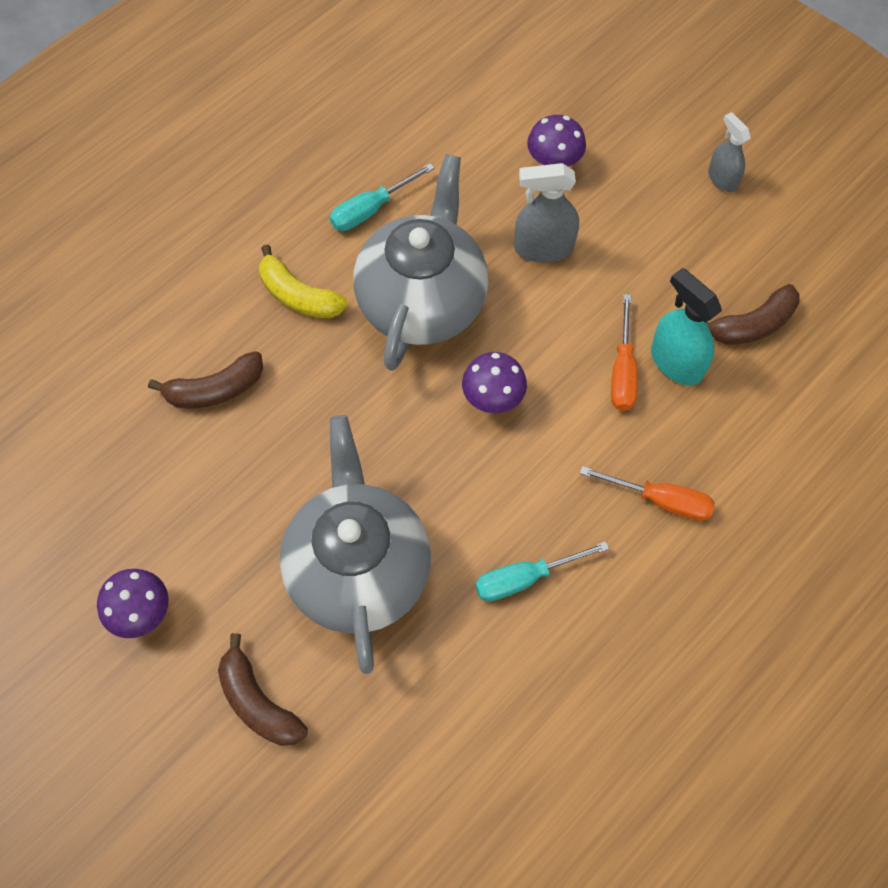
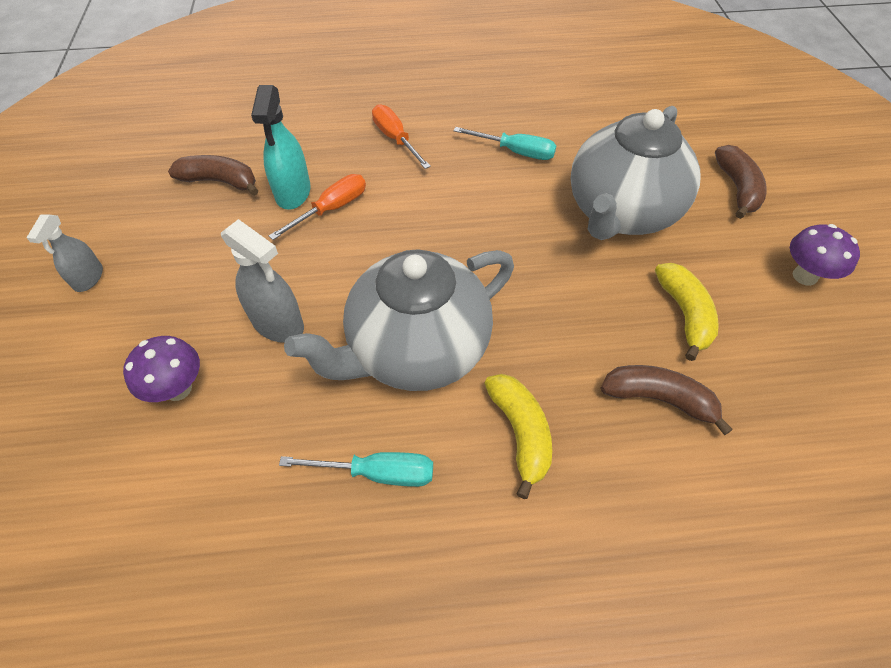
camera: 140 degrees left, 10 degrees down
(234, 485) = (684, 314): none -> yellow banana
(493, 399) = (436, 248): purple mushroom -> none

